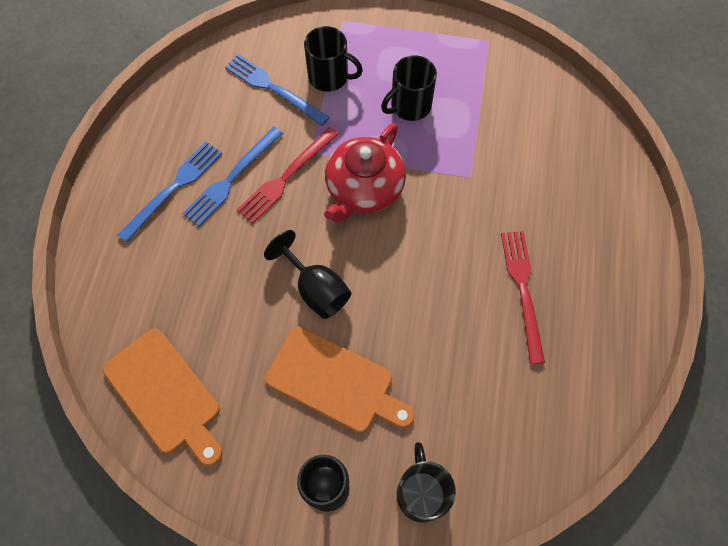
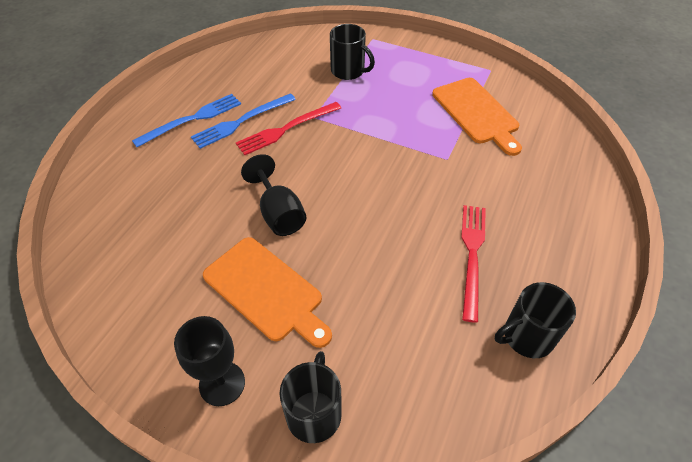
camera: 15 degrees right, 15 degrees down
(165, 395) = (111, 266): orange cutting board -> orange cutting board (477, 113)
(273, 88) = (300, 70): blue fork -> none
(364, 189) = (349, 149): red teapot -> none
(409, 106) = (409, 100): black mug -> black mug (526, 336)

